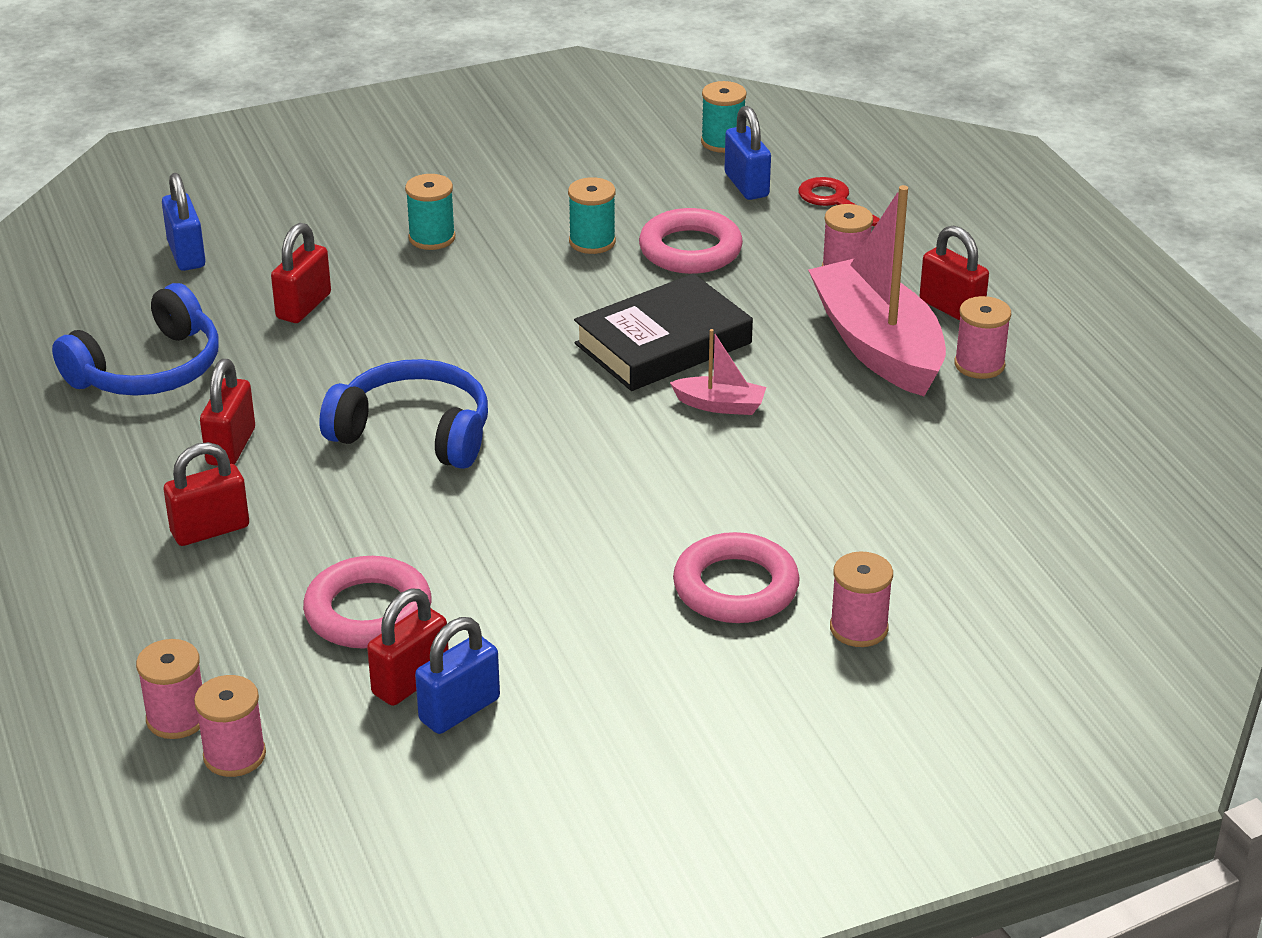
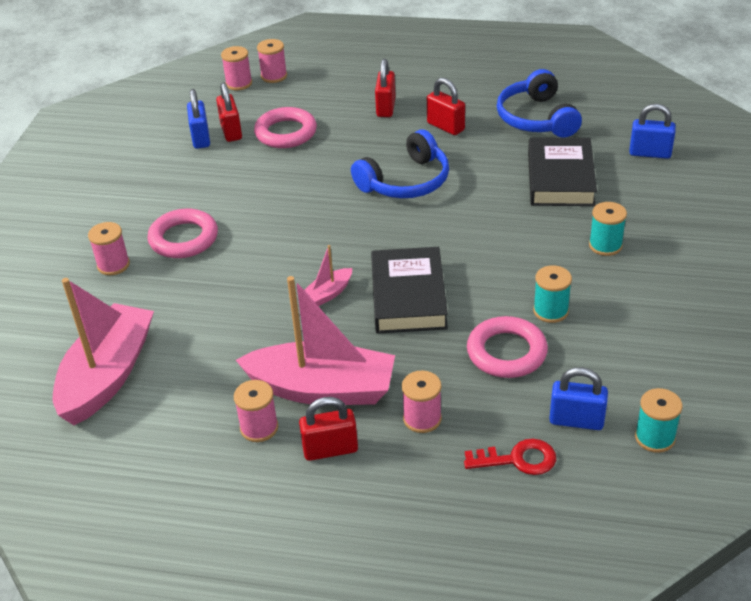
camera: 125 degrees right, 5 degrees up
(303, 306) = (560, 178): red padlock -> black book
(1043, 515) = (108, 375): none -> pink boat

